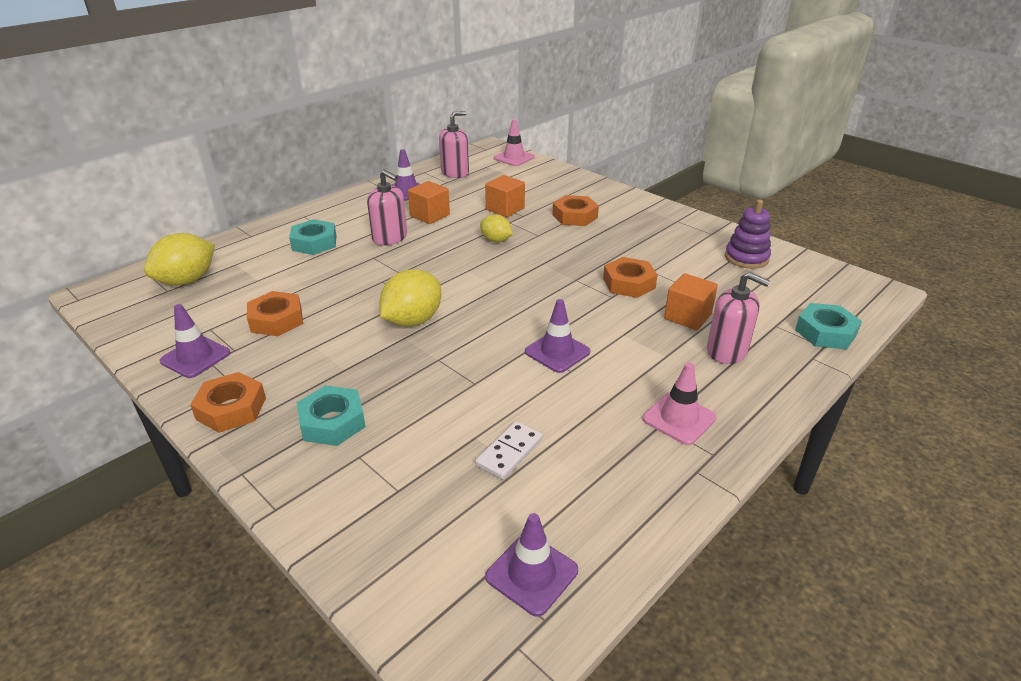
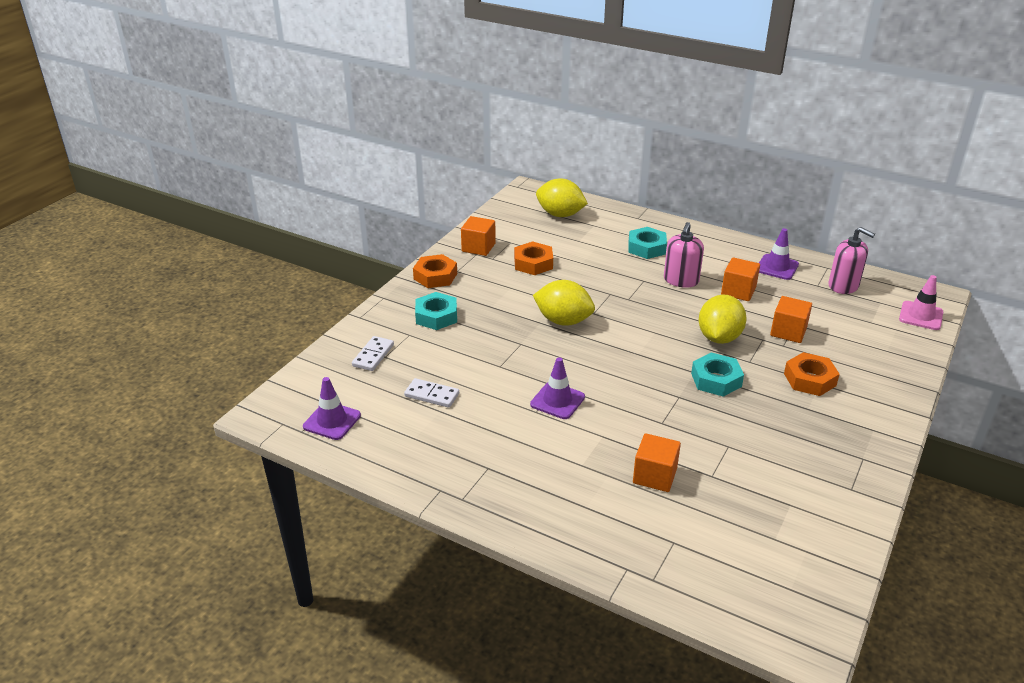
camera: 75 degrees right, 0 degrees up
(195, 357) = (478, 247): purple traffic cone -> orange cube
(389, 503) = (373, 355): none -> white domino
(496, 240) = (719, 337): yellow lemon -> yellow lemon, size x1.69
(629, 283) = (693, 431): orange nut -> none
(679, 418) = (498, 477): pink traffic cone -> none
(727, 351) = (608, 505): pink soap dispenser -> none
(746, 258) = (809, 520): purple stacking toy -> none
(825, 332) = (680, 582): turquoise nut -> turquoise nut (716, 380)

